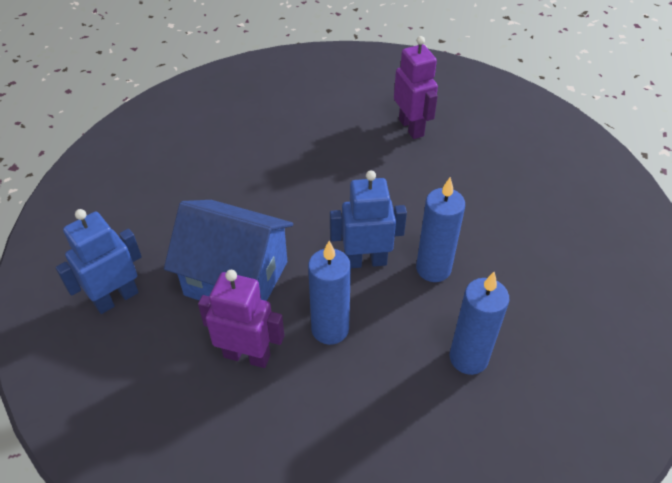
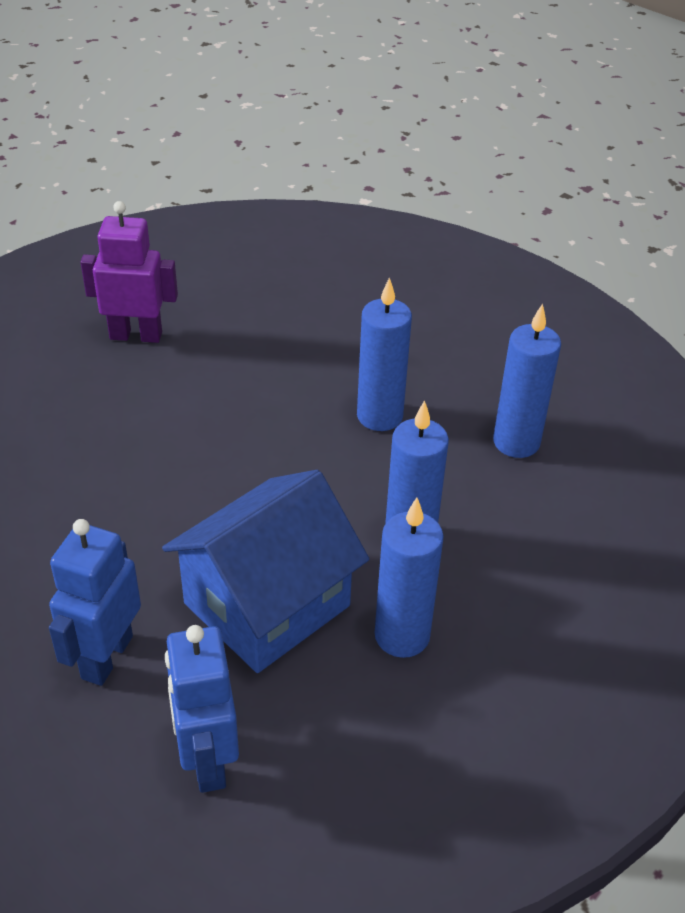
camera: 65 degrees left, 5 degrees down
(247, 355) = (402, 636): purple robot -> blue candle
(366, 261) = (327, 467): blue robot -> blue robot (106, 657)

